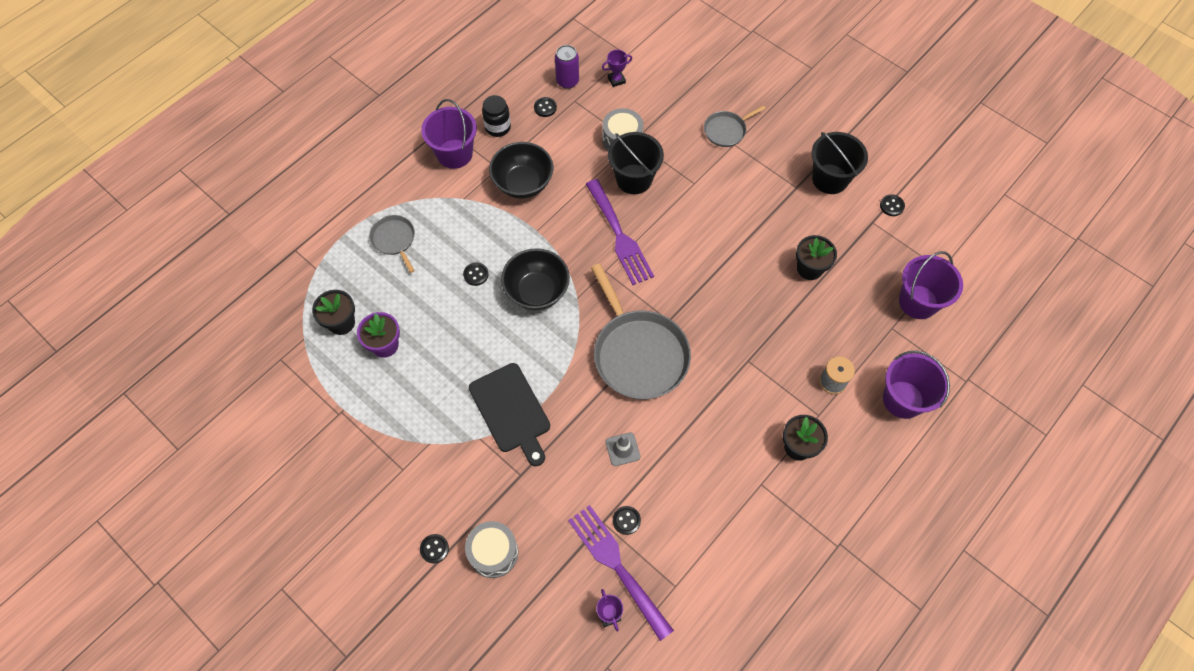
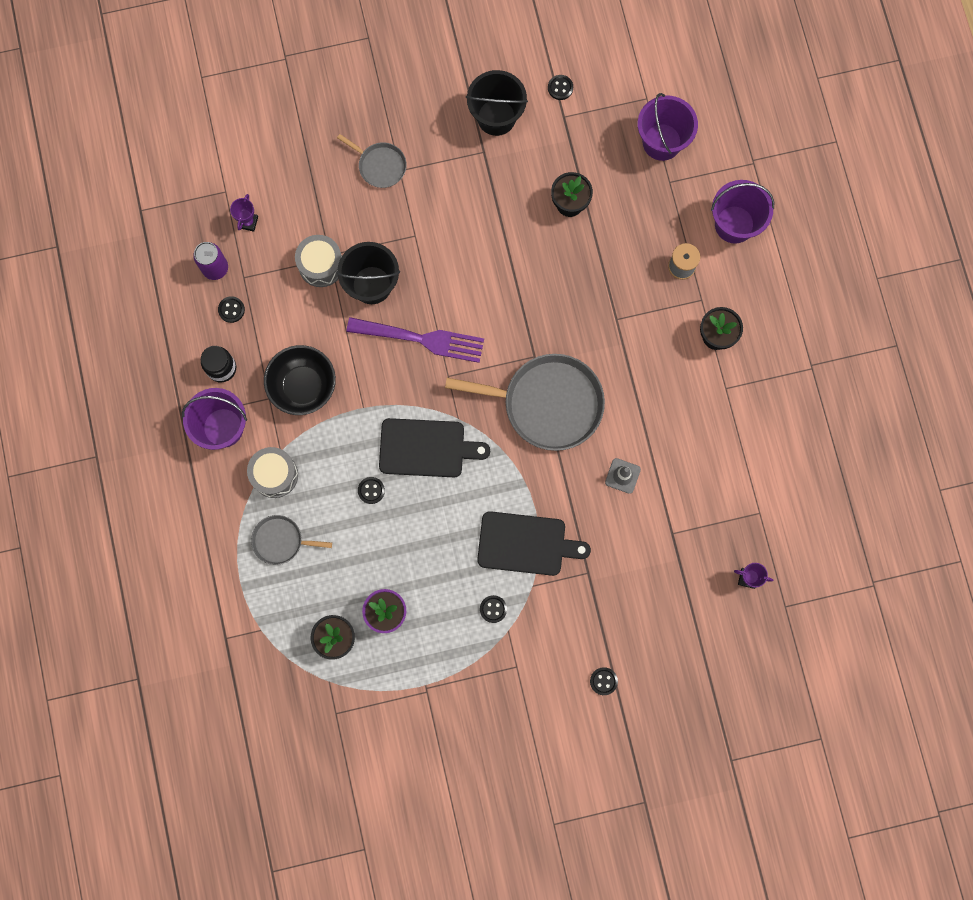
camera: 55 degrees left, 15 degrees up
(493, 553) = (638, 636): grey drum -> grey drum (275, 475)
(537, 291) = (426, 448): black bowl -> black cutting board
(617, 566) = (714, 546): purple fork -> none
(626, 520) = (683, 514): black button -> black button (493, 609)
(726, 130) = (380, 165): grey pan -> grey pan turned 60 degrees counterclockwise

